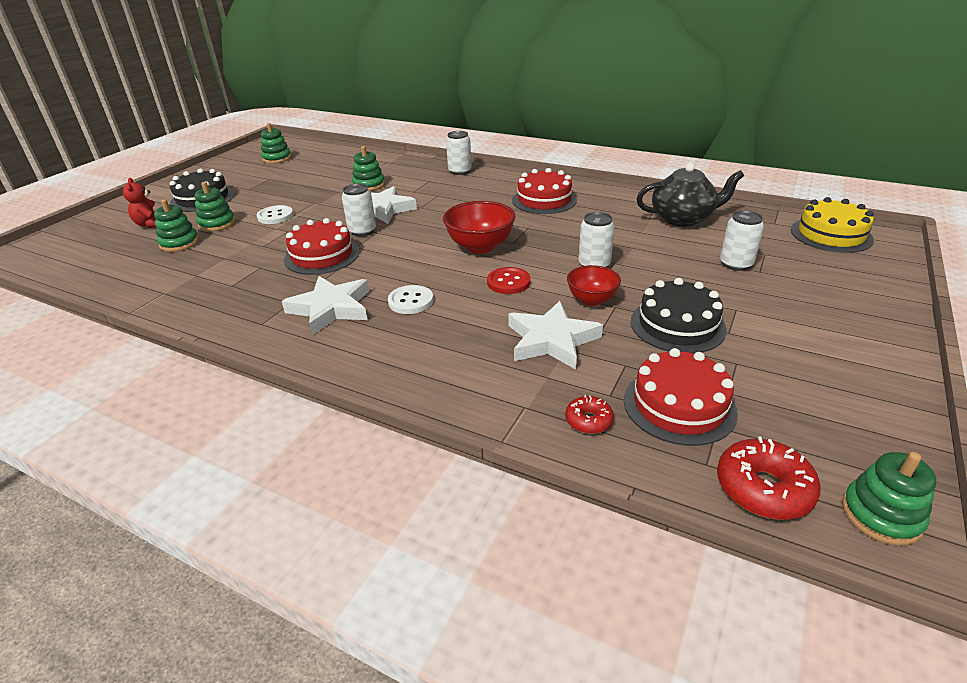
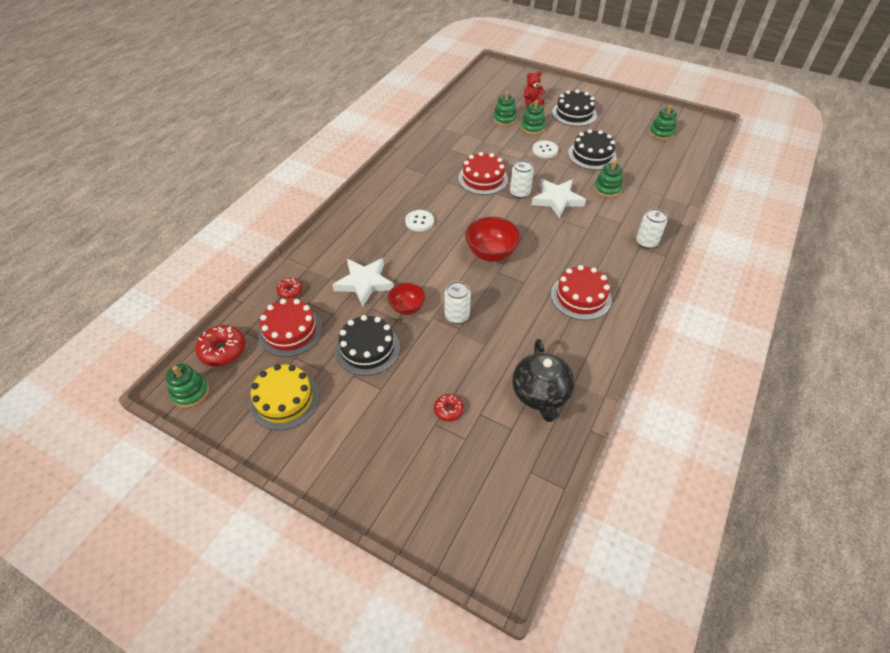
camera: 90 degrees right, 15 degrees up
(300, 191) = (592, 155): none -> black cake
(331, 308) = (416, 190): white star -> none
(508, 282) = (436, 267): red button -> none
(736, 264) = (448, 410): white can -> red donut
(831, 235) = (501, 514): yellow cake -> yellow cake (284, 399)

